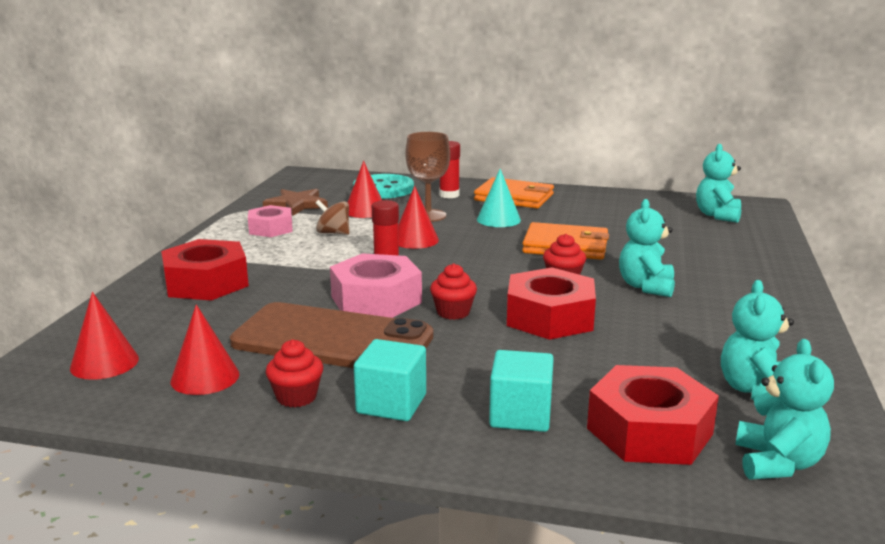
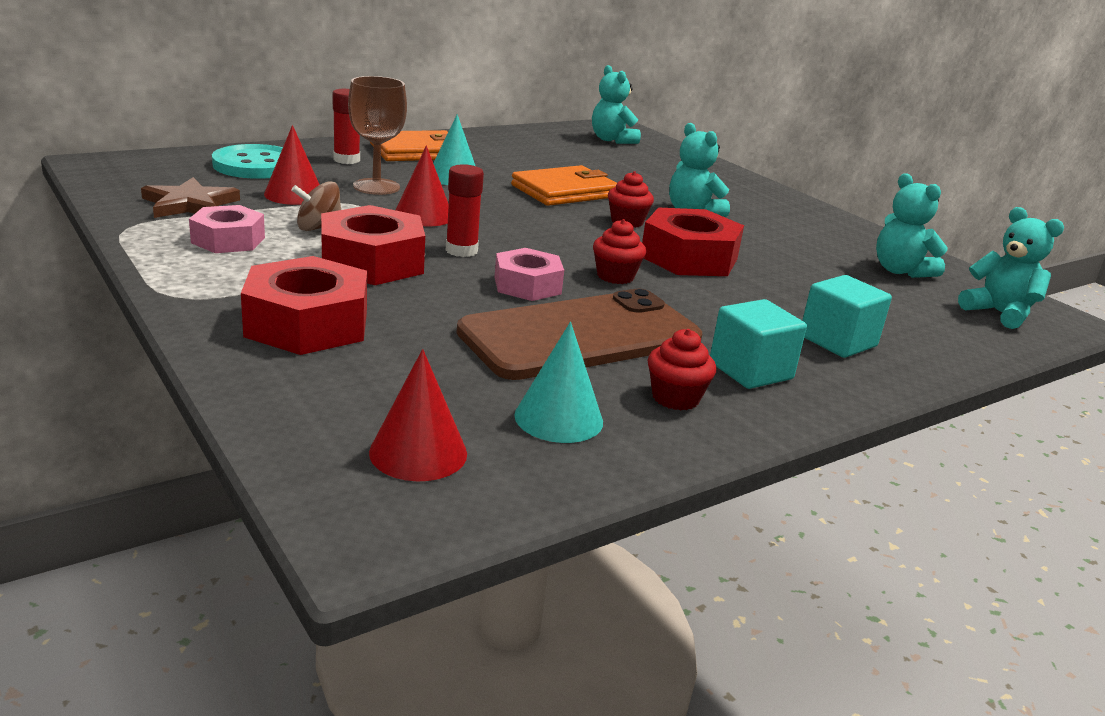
camera: 50 degrees left, 5 degrees up
(205, 377) = (558, 418): red cone -> turquoise cone
(376, 299) = (527, 285): pink nut -> pink nut, size x0.64
(649, 431) = (915, 320): red nut -> red nut (372, 262)

